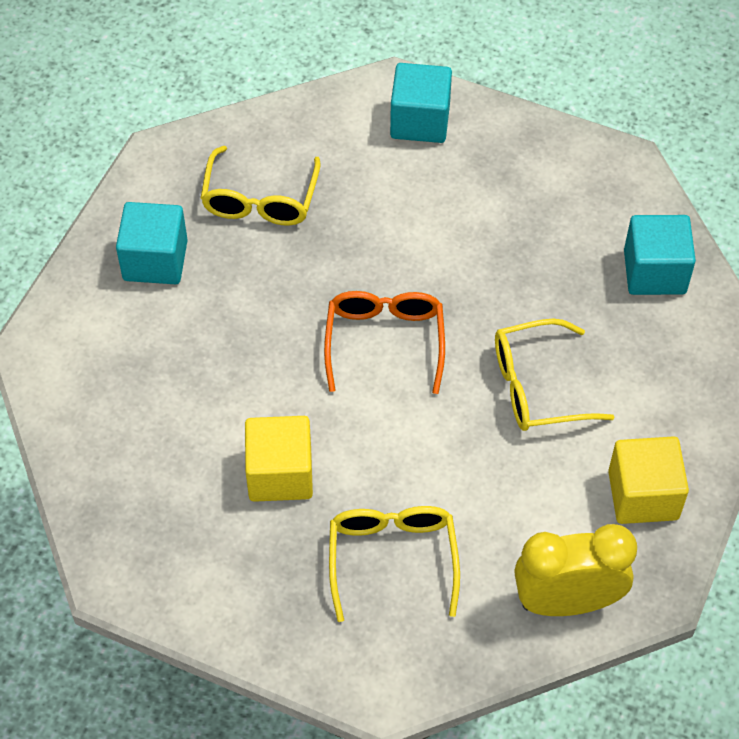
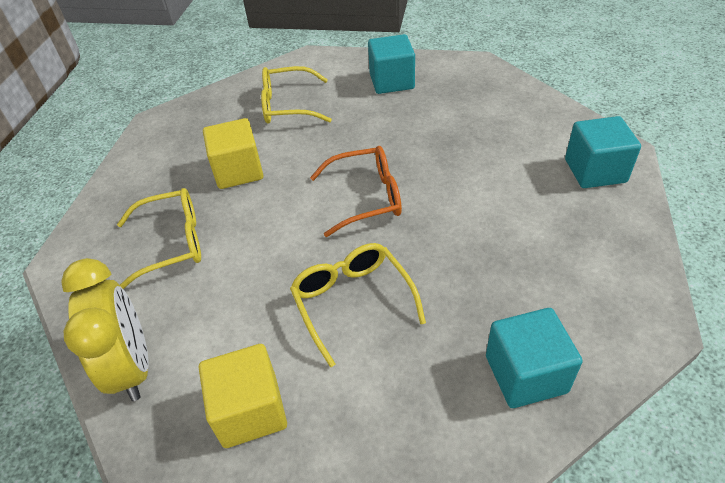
camera: 80 degrees right, 10 degrees down
(260, 199) = (466, 110): yellow glasses -> yellow glasses (288, 106)

